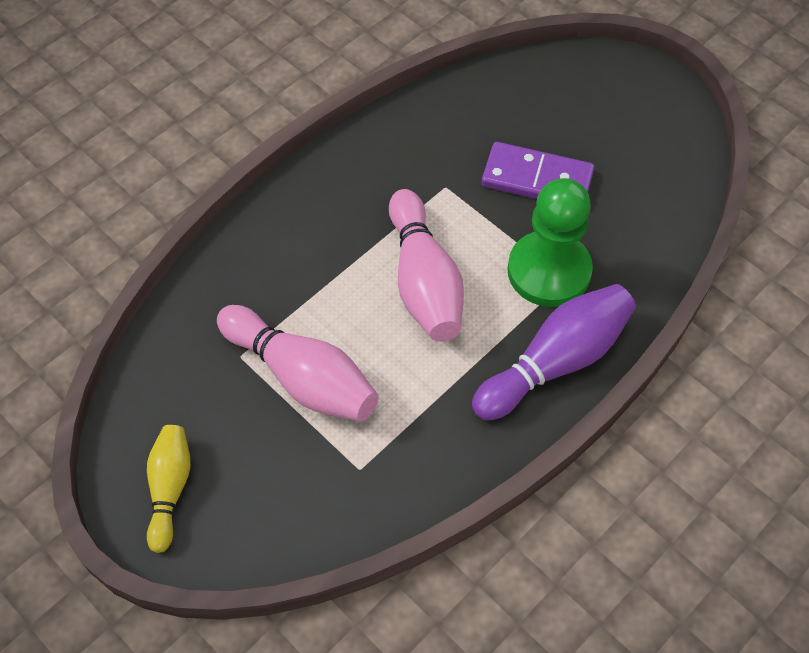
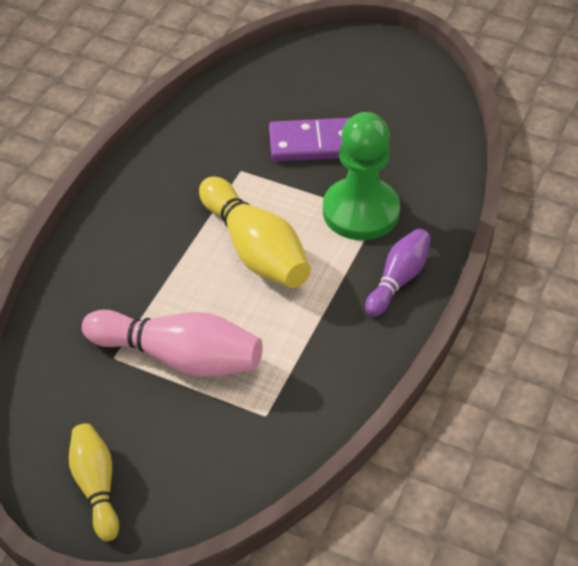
camera: 20 degrees left, 10 degrees down
(424, 281) = (255, 250): pink bowling pin -> yellow bowling pin
(555, 362) = (398, 280): purple bowling pin -> purple bowling pin, size x0.61

